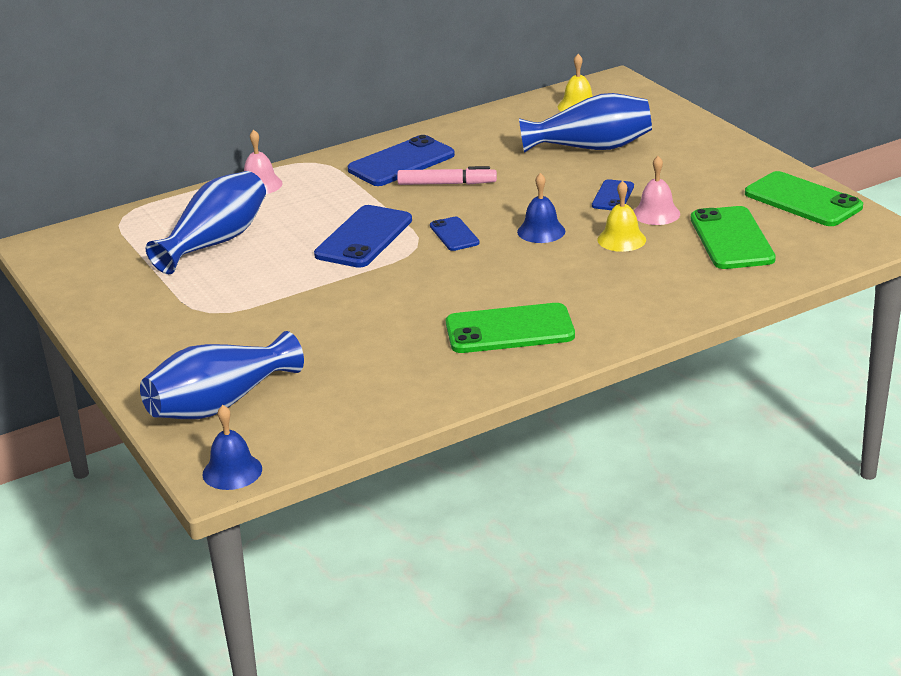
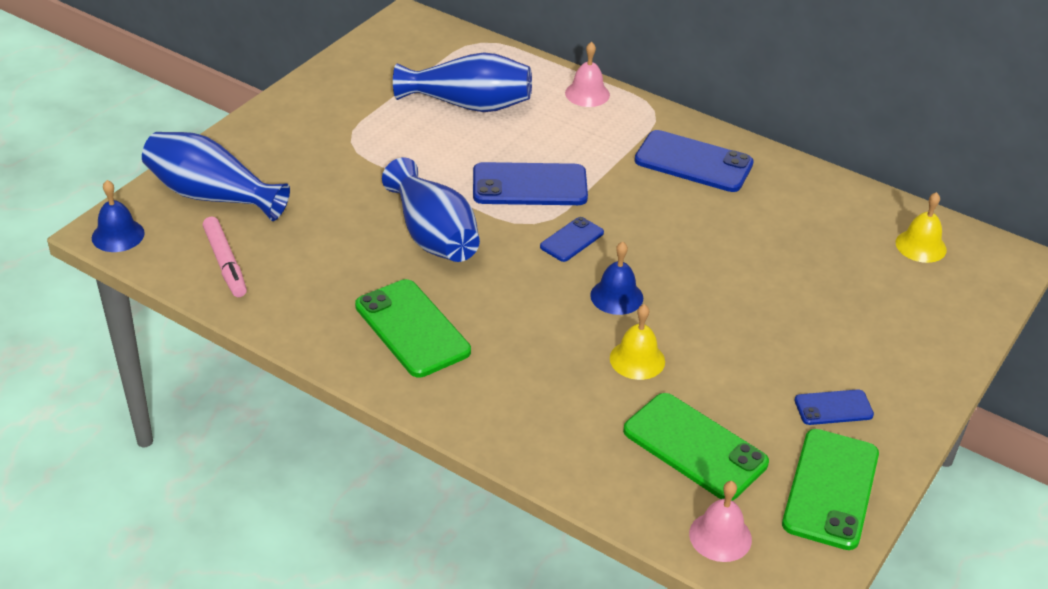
camera: 60 degrees right, 10 degrees up
(447, 184) = (671, 204): pink marker -> pink marker (225, 263)
(591, 147) = (828, 282): blue vase -> blue vase (433, 235)
(613, 196) = (728, 328): blue phone -> blue phone (833, 408)
(656, 213) = (712, 372): pink bell -> pink bell (720, 536)
(732, 239) = (694, 447): green phone -> green phone turned 75 degrees clockwise

